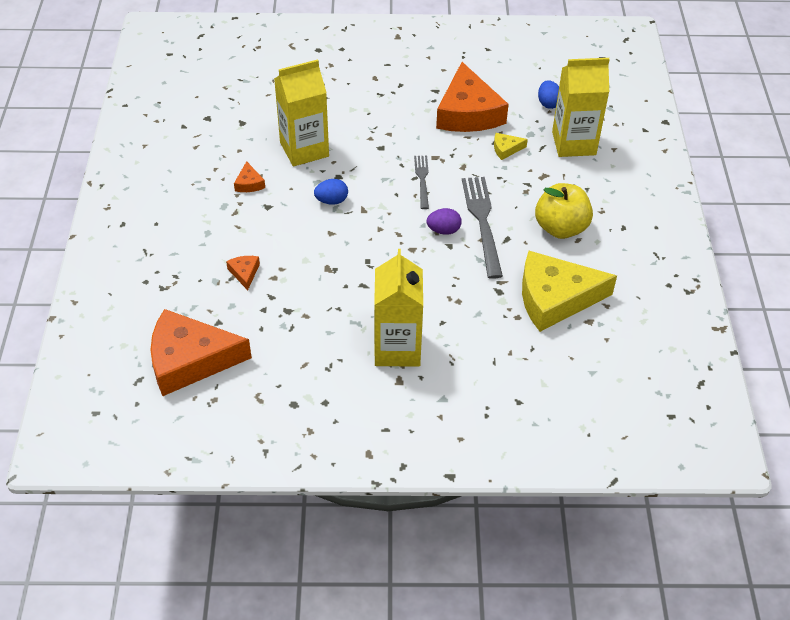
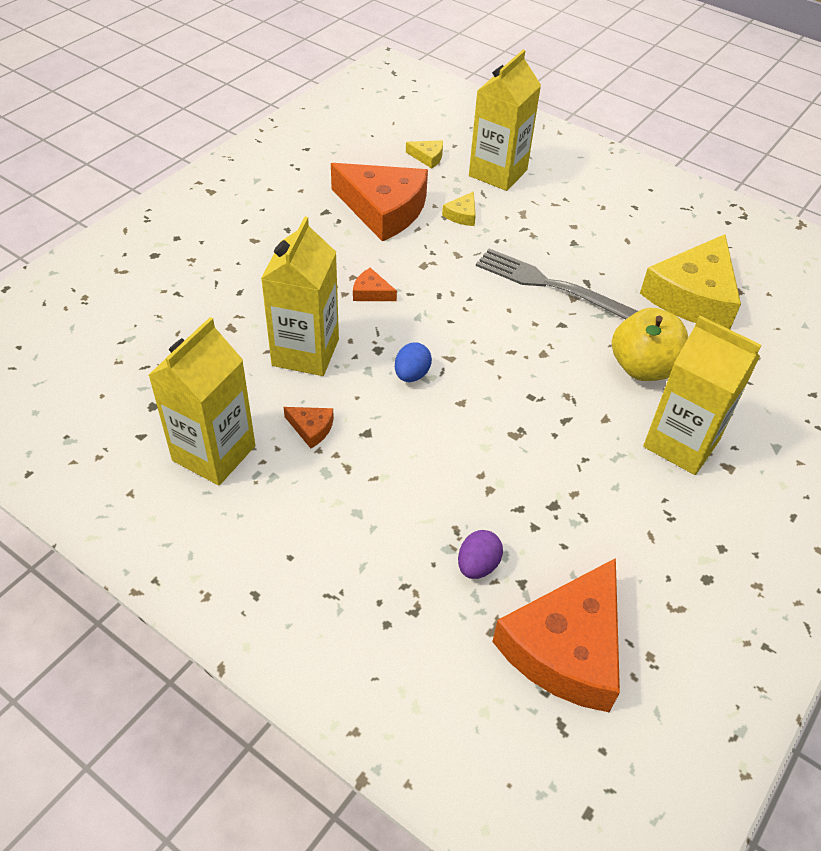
camera: 55 degrees left, 0 degrees up
(197, 158) = (214, 453): none -> yellow carton
(244, 273) = (459, 513): orange cheese -> orange cheese (371, 292)
(422, 179) = (448, 291): grey fork -> none
(443, 230) = (537, 317): purple egg -> purple egg (477, 565)
(548, 103) = (427, 157): blue egg -> yellow cheese
(561, 228) = (603, 242): yellow apple -> yellow apple (643, 368)

